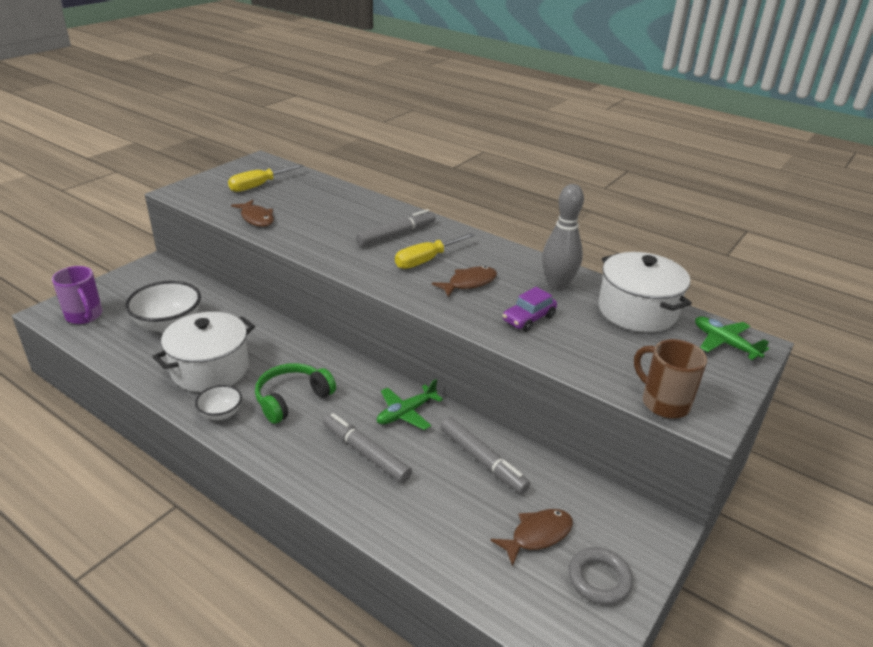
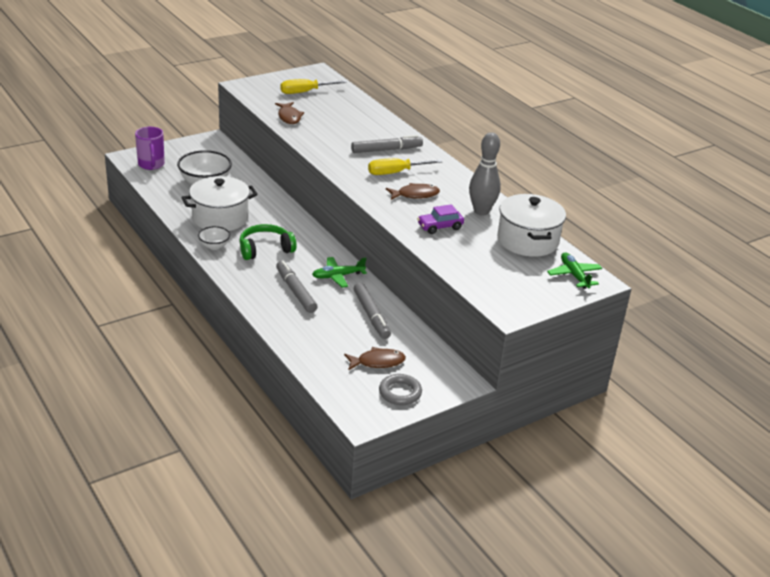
camera: 20 degrees right, 0 degrees up
(663, 403) = (489, 296): brown mug -> none

